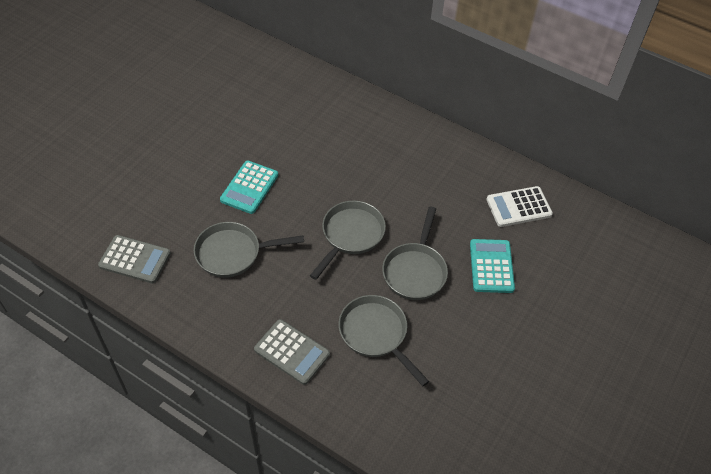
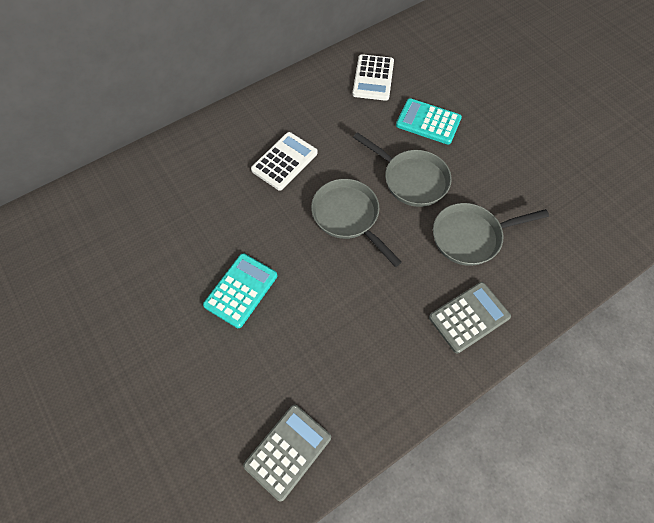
camera: 65 degrees left, 10 degrees up
(233, 253) = (324, 335): grey pan -> none
(249, 187) = (241, 290): turquoise calculator -> turquoise calculator turned 105 degrees counterclockwise
(383, 173) = (284, 161): none -> white calculator

